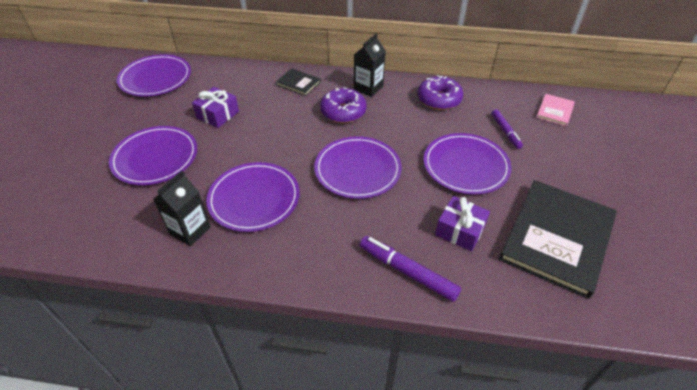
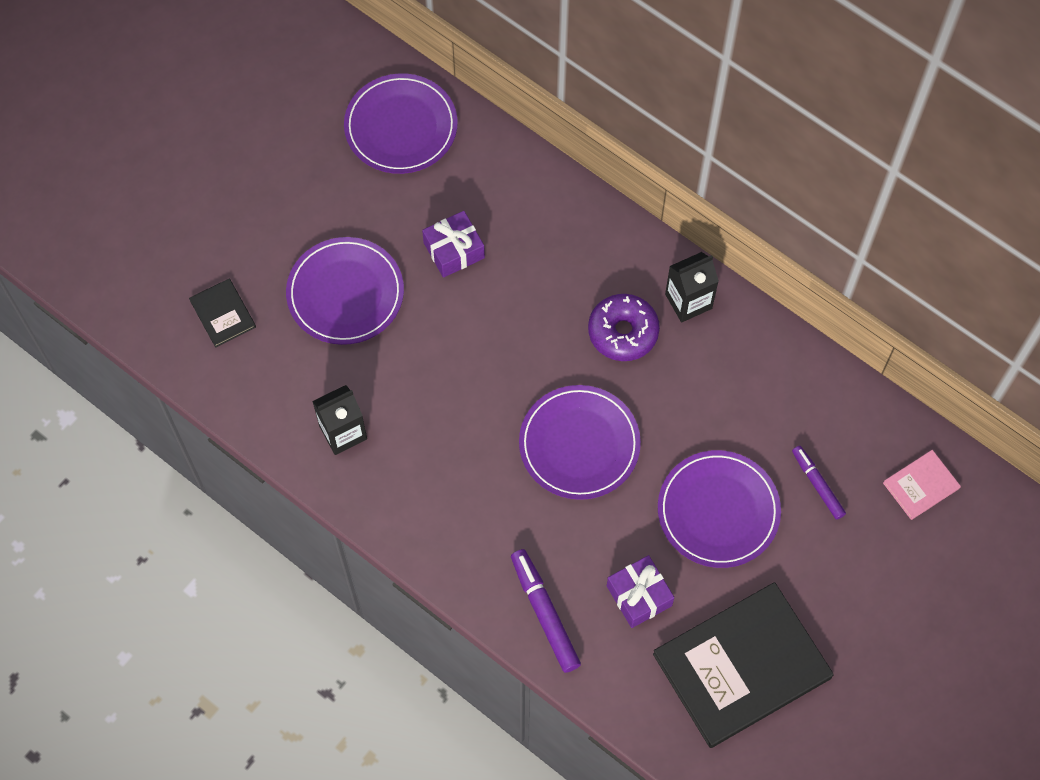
camera: 30 degrees right, 20 degrees up
(254, 199) = (433, 424): purple plate -> none
(298, 83) = (595, 240): black book -> black book (223, 314)
(439, 99) = (773, 377): purple donut -> none
(505, 132) = (817, 484): purple marker -> purple marker turned 135 degrees clockwise

